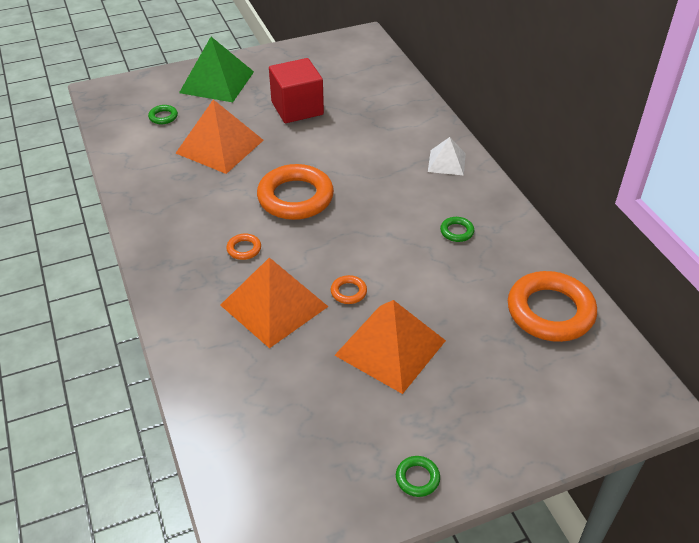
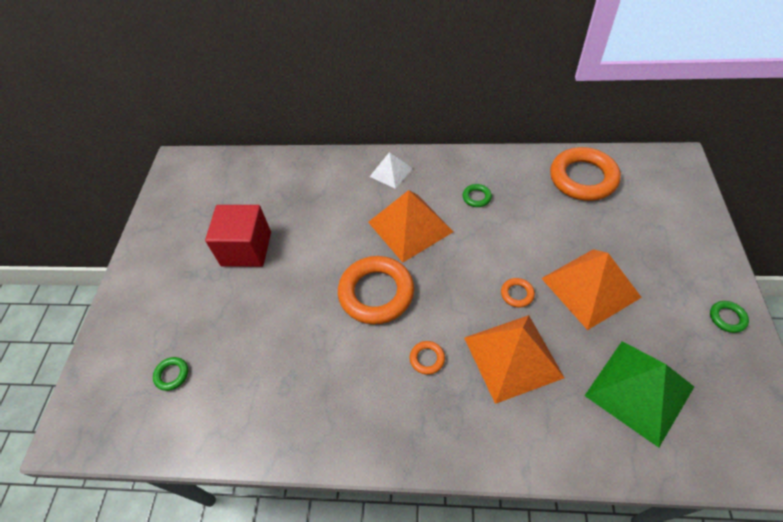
camera: 60 degrees left, 10 degrees up
(217, 82) = (150, 304): green pyramid -> green pyramid (639, 391)
(220, 146) = (261, 334): orange pyramid -> orange pyramid (410, 226)

